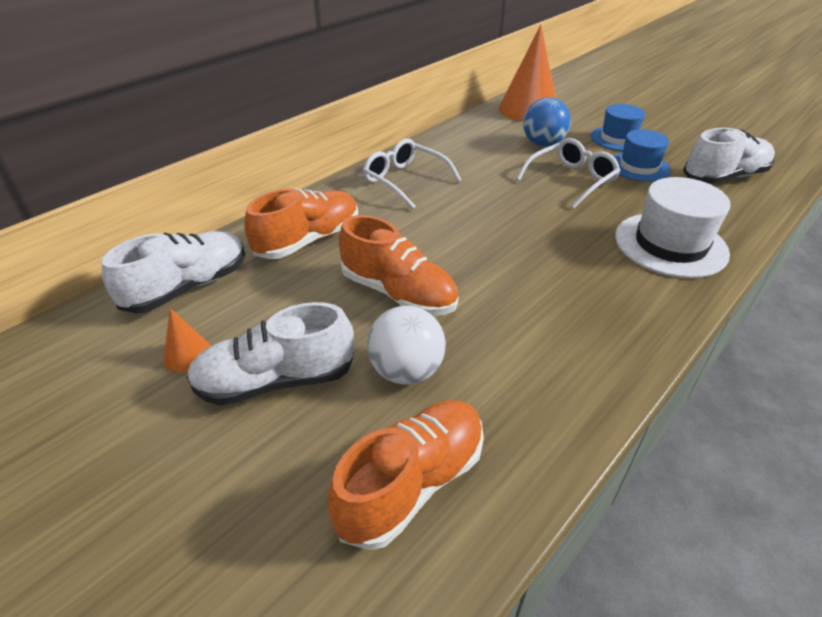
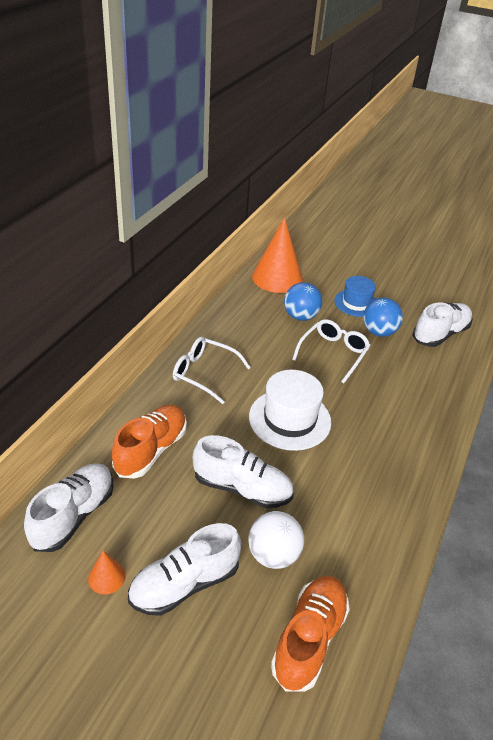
camera: 20 degrees left, 0 degrees up
(398, 293) = (242, 488): orange shoe -> white shoe
(639, 167) = (379, 332): blue hat -> blue ball
(670, 244) = (418, 407): white hat -> white hat (290, 419)

